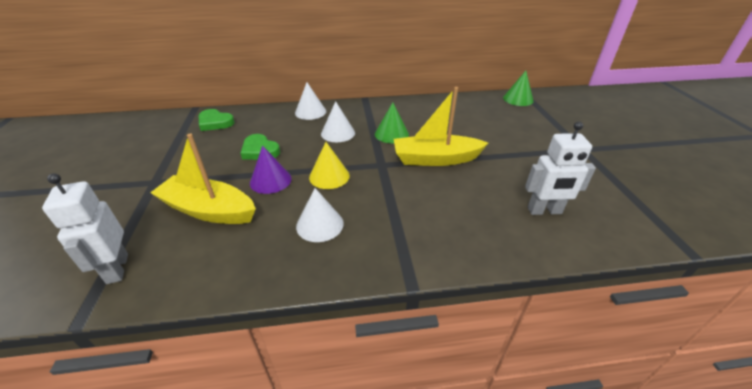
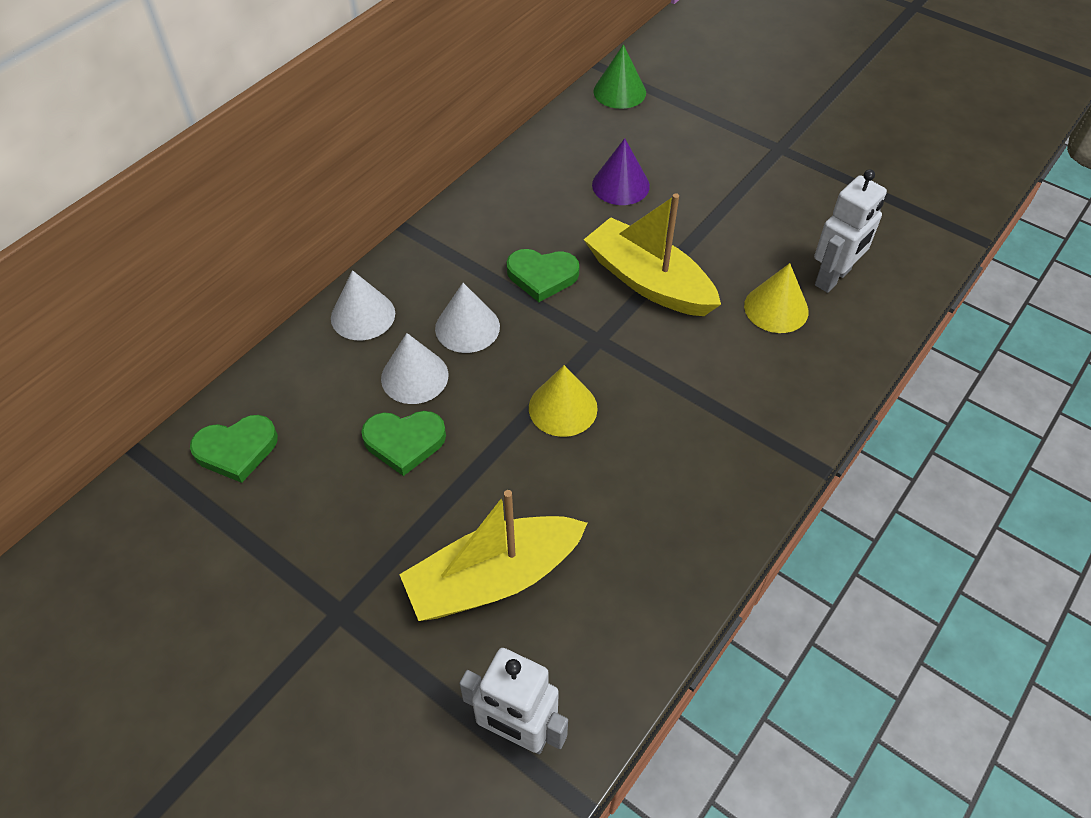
camera: 45 degrees left, 15 degrees up
(270, 180) = (500, 474): purple cone -> purple cone (620, 185)
(320, 224) = (650, 481): white cone -> white cone (414, 376)
(391, 134) = (542, 276): green cone -> green heart
(435, 159) = (649, 282): yellow boat -> yellow boat turned 90 degrees clockwise
(489, 203) = (776, 308): none -> yellow cone

